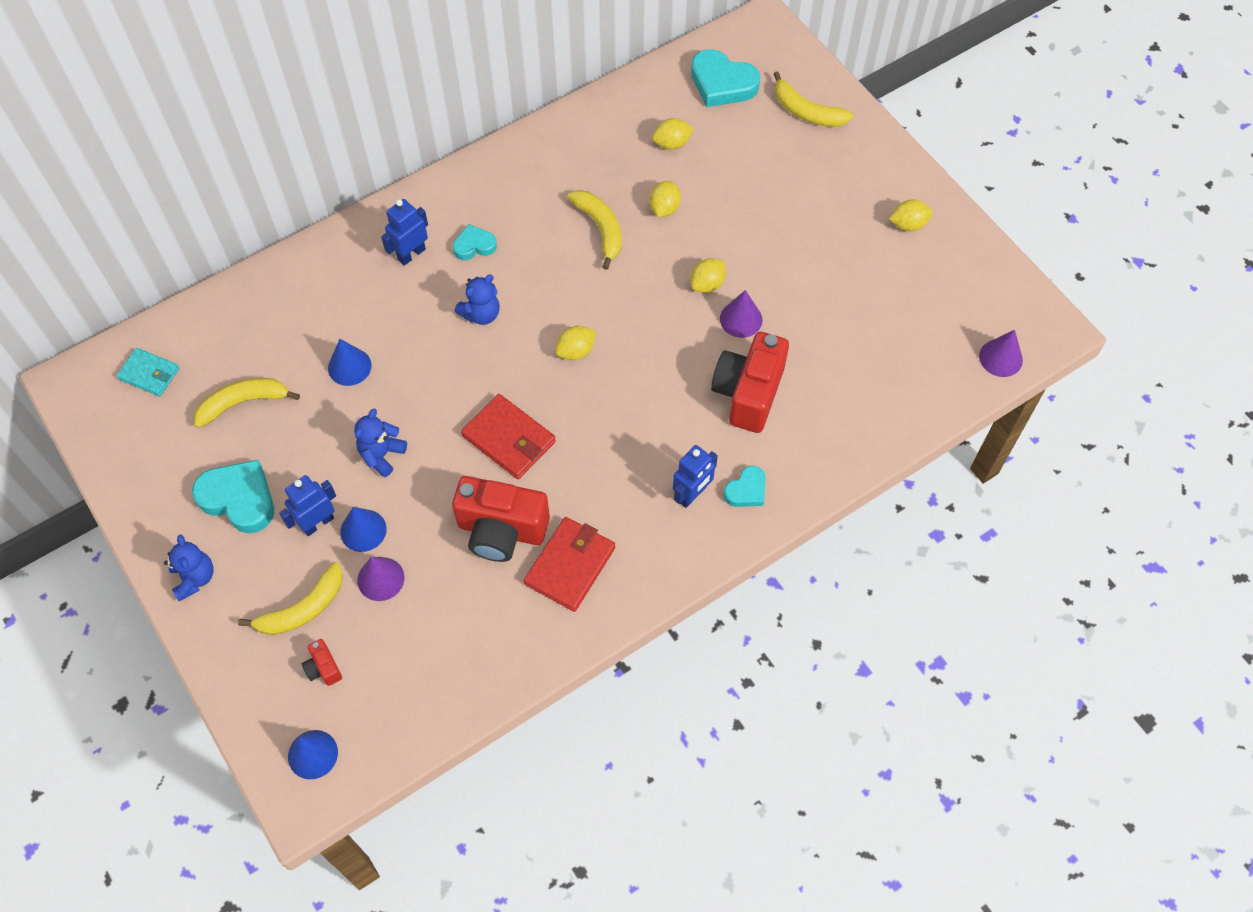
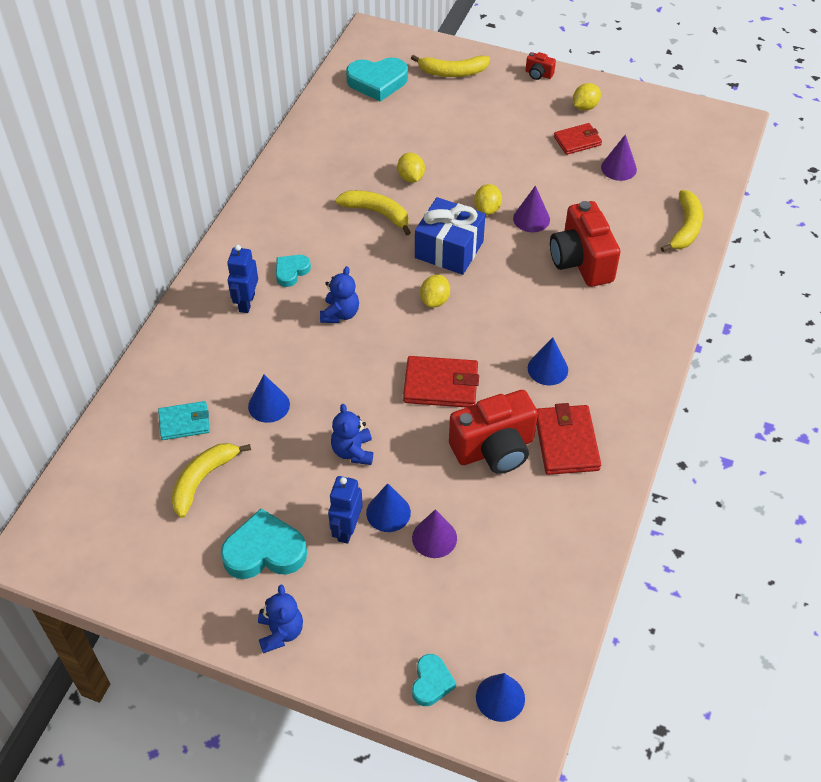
camera: 35 degrees left, 10 degrees down
(149, 374) = (99, 505): turquoise wallet -> turquoise wallet (184, 422)
(194, 578) = (280, 632): blue teddy bear -> blue teddy bear turned 45 degrees clockwise
(303, 608) = (393, 597): yellow banana -> yellow banana (685, 227)
(323, 668) = (449, 630): red camera -> red camera (538, 74)
(617, 483) = (547, 369): none -> blue cone
(634, 306) = (449, 249): none -> blue gift
(672, 143) = (377, 135): yellow lemon -> none
(692, 494) = (606, 346): blue robot -> none
(746, 490) = (639, 322): turquoise heart -> turquoise heart (431, 682)
(864, 259) = (577, 141): none -> red wallet
(1001, 358) = (719, 154): purple cone -> purple cone (618, 168)

